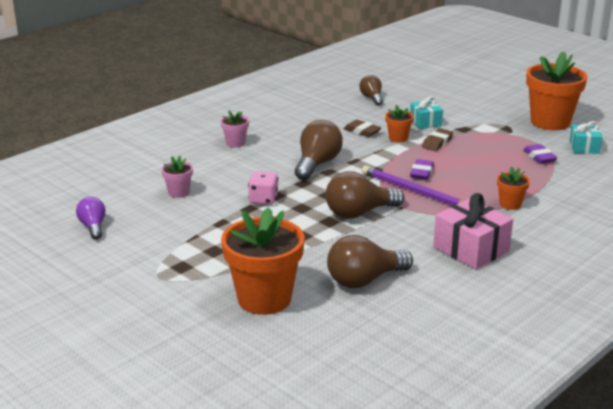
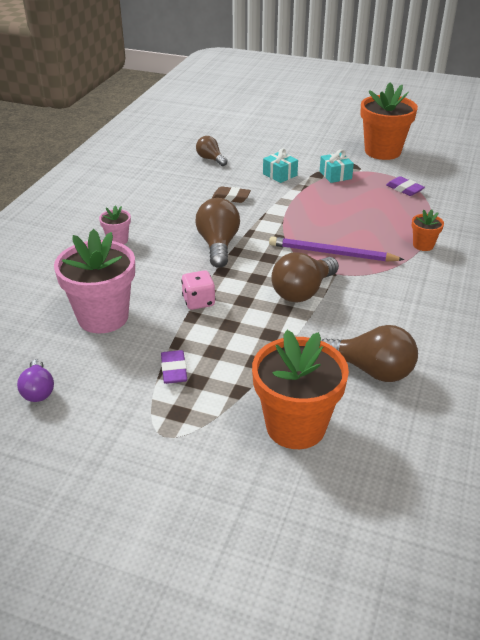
camera: 25 degrees left, 10 degrees up
(93, 227) = (38, 390): purple light bulb -> purple light bulb turned 150 degrees counterclockwise
(179, 192) = (103, 317): pink flower pot -> pink flower pot, size x2.15
(364, 280) = (371, 370): brown light bulb -> brown light bulb turned 105 degrees counterclockwise
(398, 138) = (270, 198): orange flower pot -> none
(421, 173) = (321, 230): purple eraser -> purple eraser (174, 370)
(437, 143) = (308, 194): brown eraser -> none
(471, 249) = (432, 304): pink gift -> none
(584, 147) = (430, 171): turquoise gift -> turquoise gift (335, 175)

